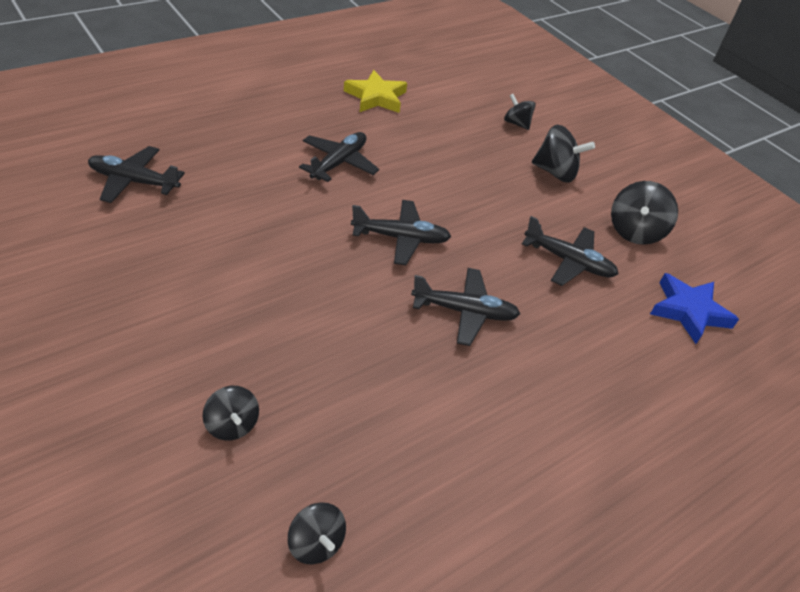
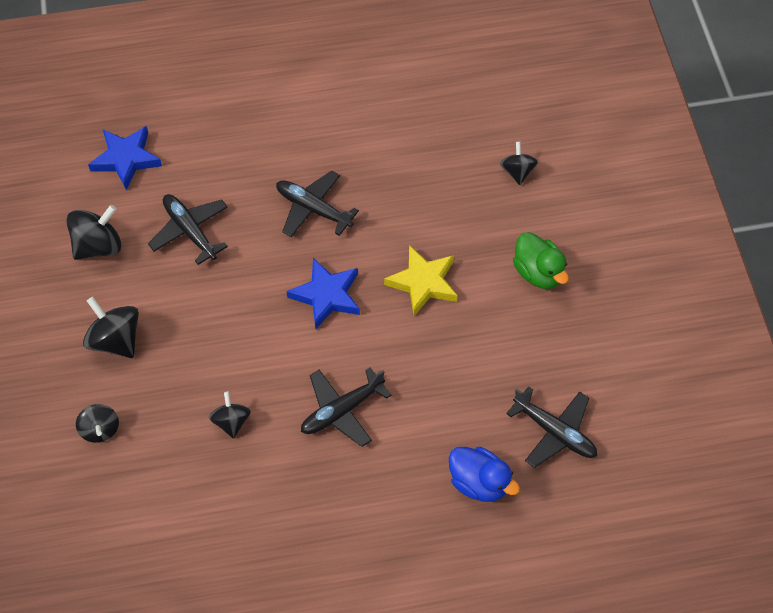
camera: 150 degrees left, 15 degrees up
(176, 308) = (538, 272): none -> green duck
(199, 141) = (479, 482): none -> blue duck
(316, 543) = (487, 92): black spinning top -> black spinning top (231, 421)
(376, 97) = (245, 521): yellow star -> yellow star (423, 283)
(401, 238) = (326, 295): black plane -> blue star

